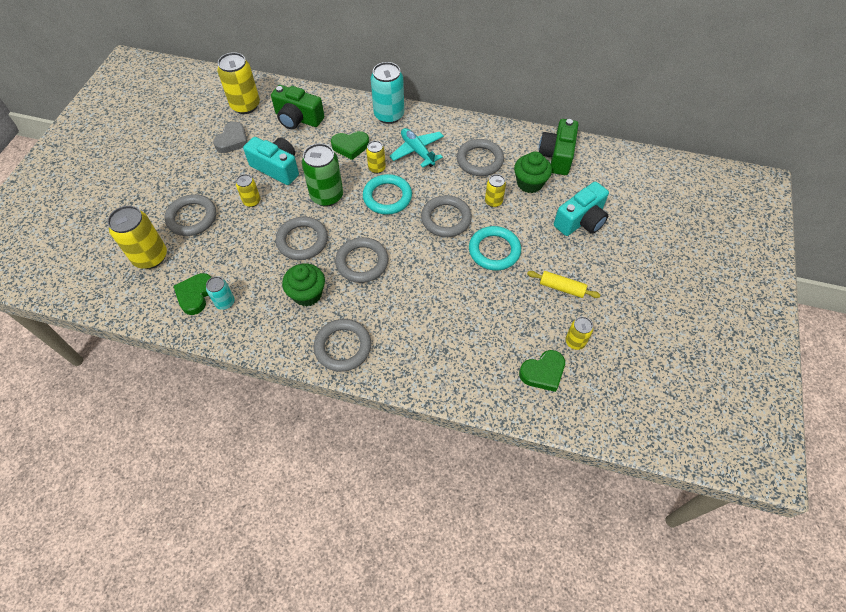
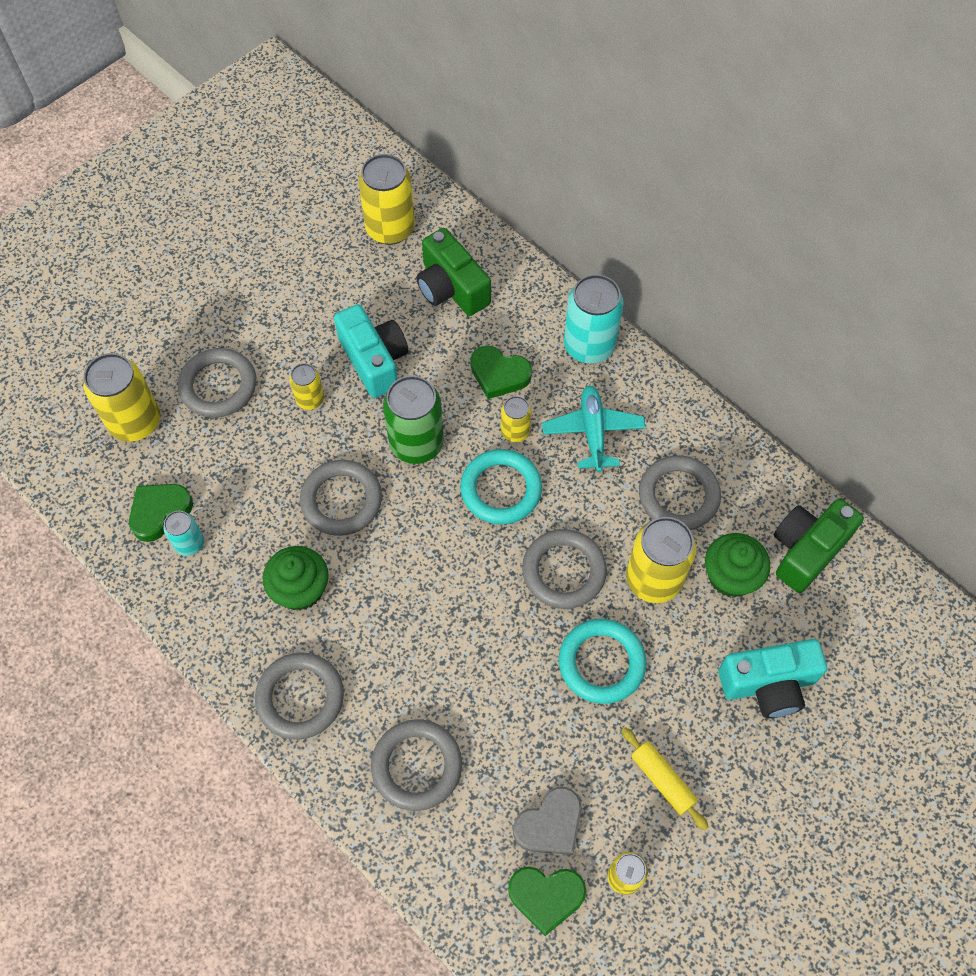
camera: 30 degrees right, 5 degrees up
(232, 140) = (339, 282): grey heart -> grey heart (550, 824)
(362, 262) = (402, 579): grey ring -> grey ring (417, 766)
(493, 201) = (653, 579): yellow can -> yellow can, size x1.86

